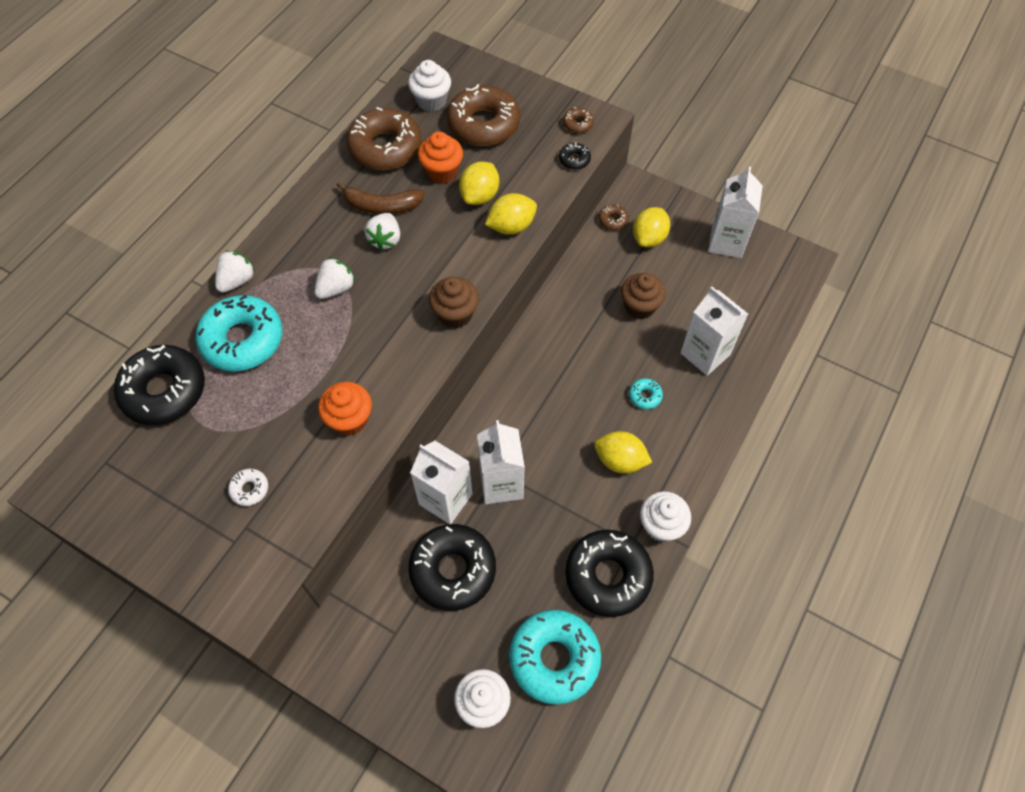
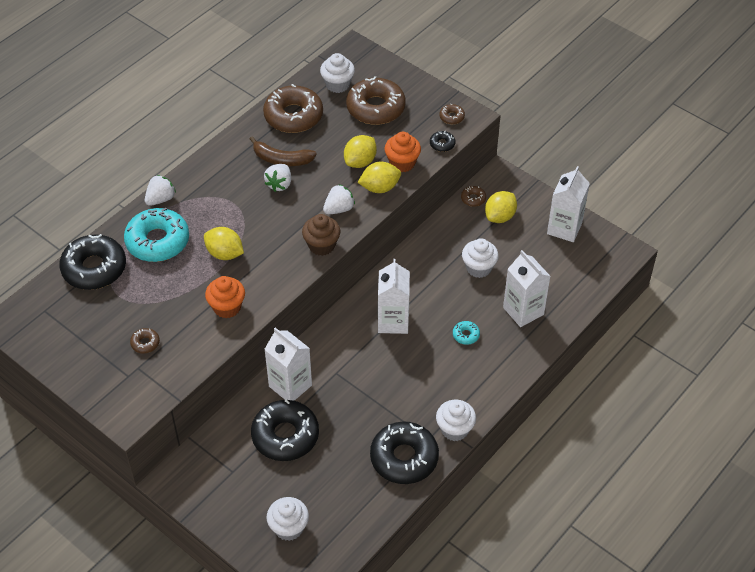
camera: 10 degrees right, 10 degrees down
(249, 489) = (145, 343): white donut -> brown donut
(336, 288) = (234, 214): white strawberry -> white strawberry (339, 209)
(442, 172) = (334, 140): orange cupcake -> orange cupcake (402, 163)
(501, 484) = (336, 381): white carton -> white carton (393, 321)
(554, 659) = (349, 507): turquoise donut -> none
(620, 460) = (434, 379): yellow lemon -> yellow lemon (225, 253)
(640, 306) = (478, 268): brown cupcake -> white cupcake

